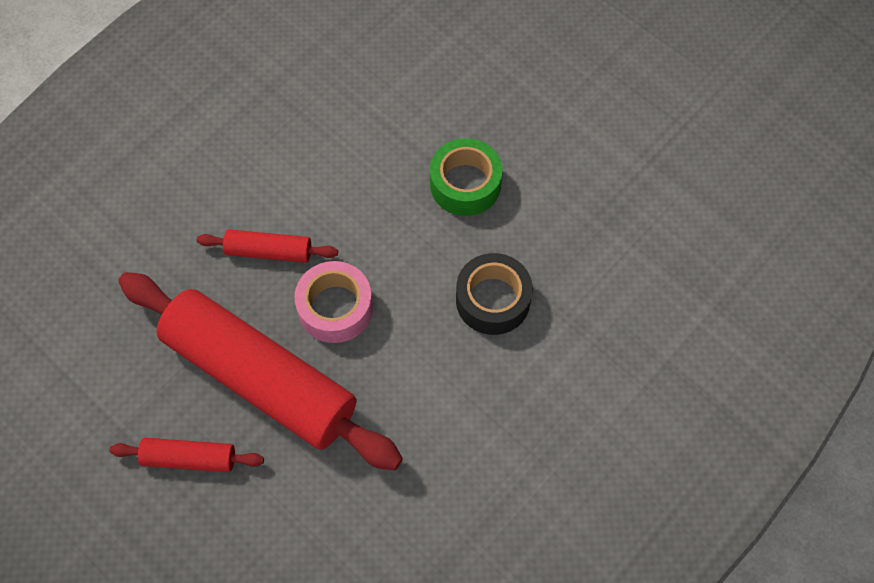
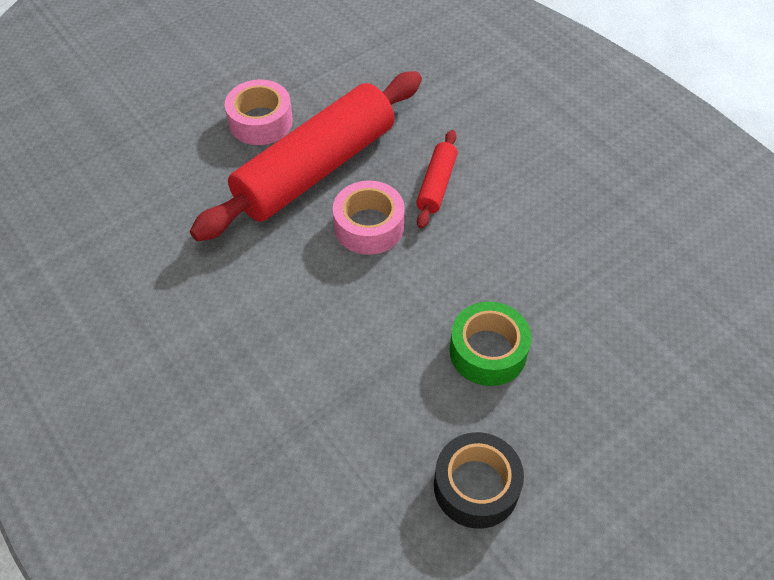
camera: 100 degrees right, 10 degrees down
(189, 458) = (260, 121): red rolling pin -> pink tape
(493, 300) = (347, 354): black tape -> black tape (476, 486)

